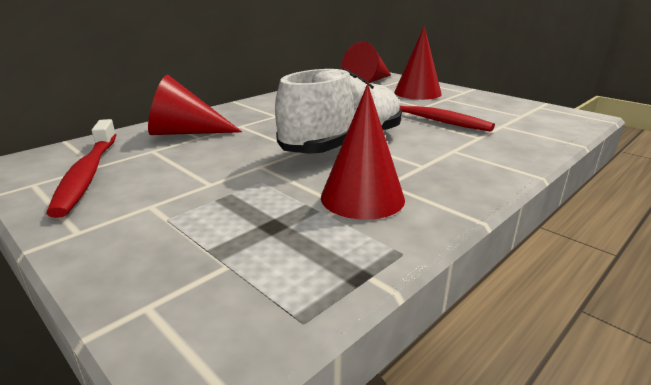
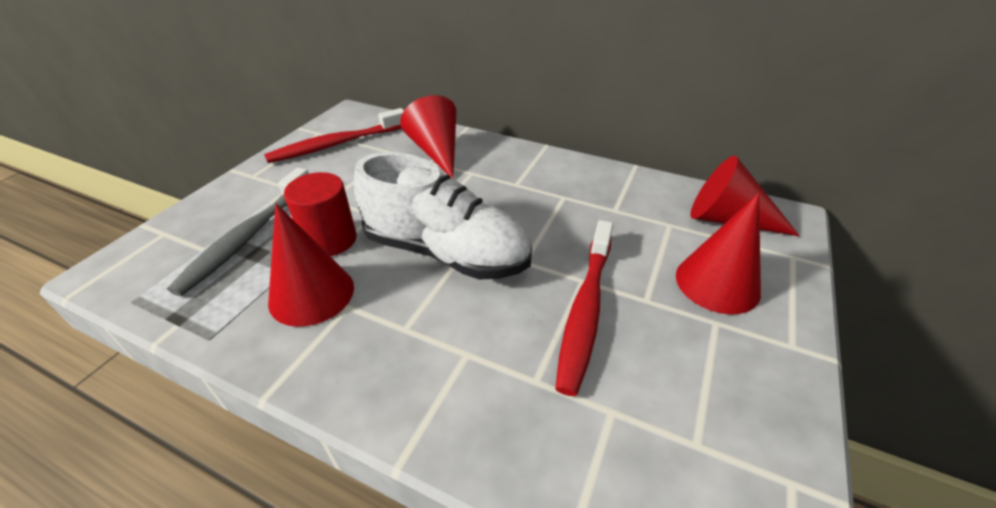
camera: 70 degrees right, 15 degrees up
(232, 231) = (248, 236): none -> grey toothbrush
(284, 186) = (330, 240): none -> red cylinder

